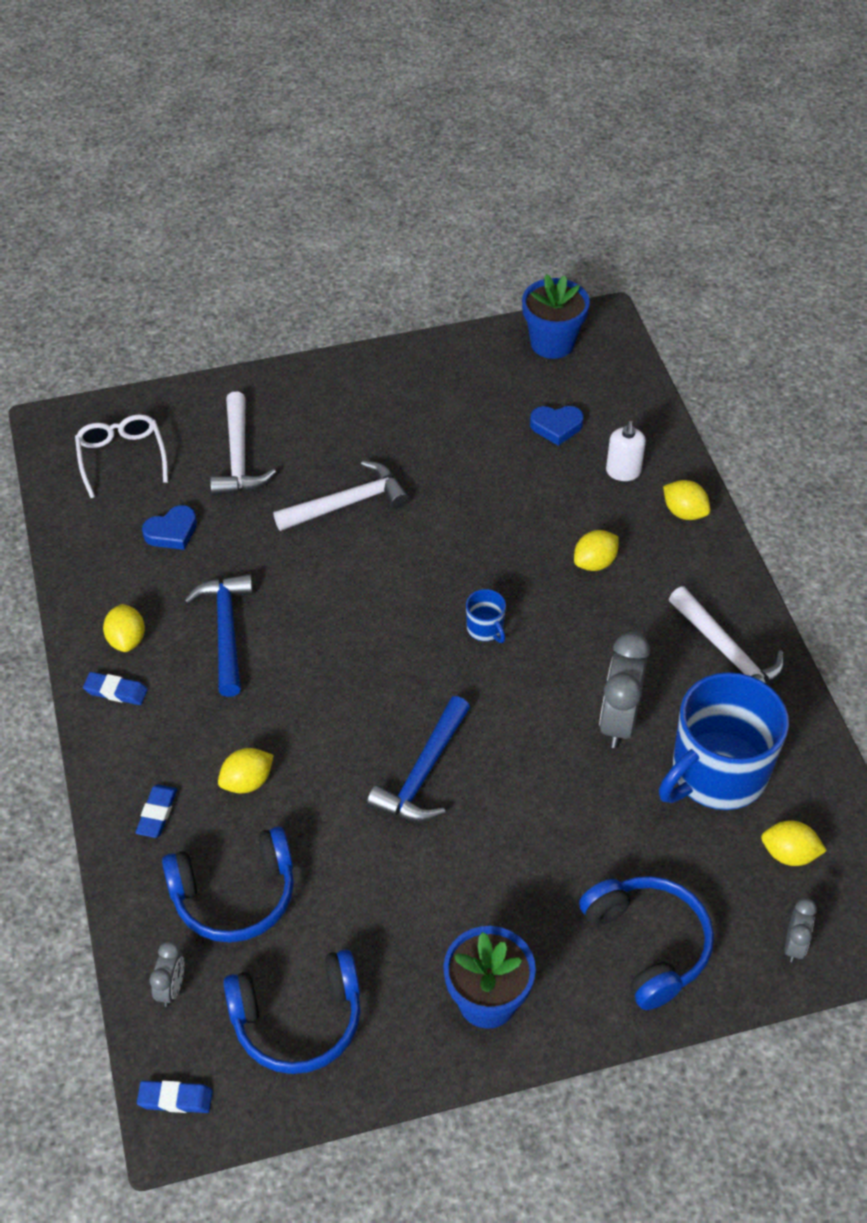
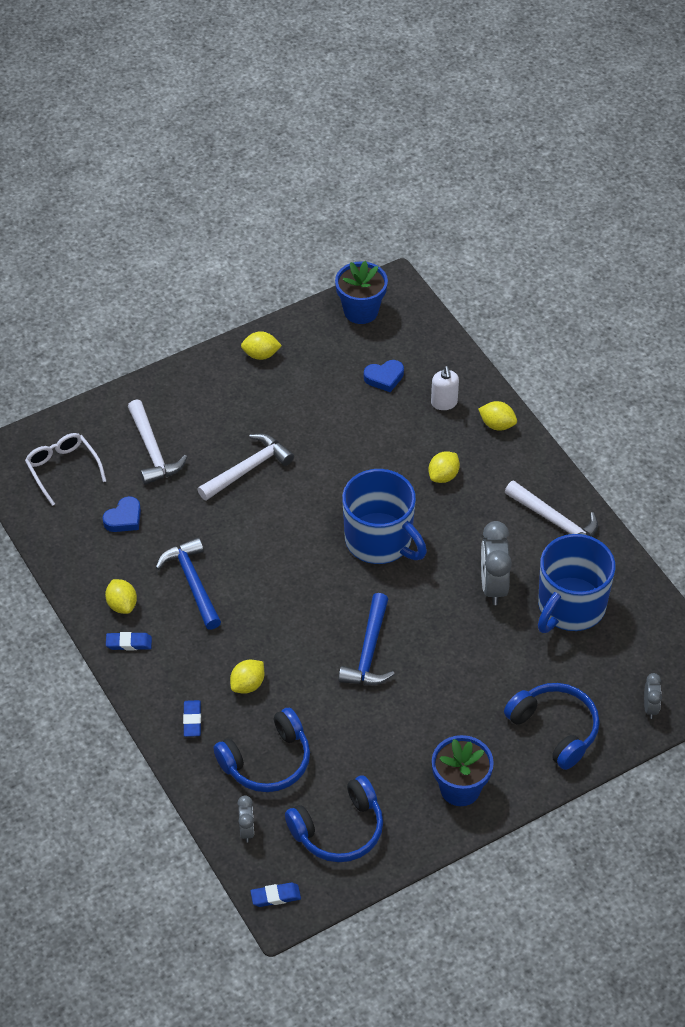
camera: 15 degrees left, 0 degrees up
(485, 629) = (380, 541): blue mug -> blue mug, size x2.46
(789, 854) = (632, 650): yellow lemon -> yellow lemon (261, 355)

